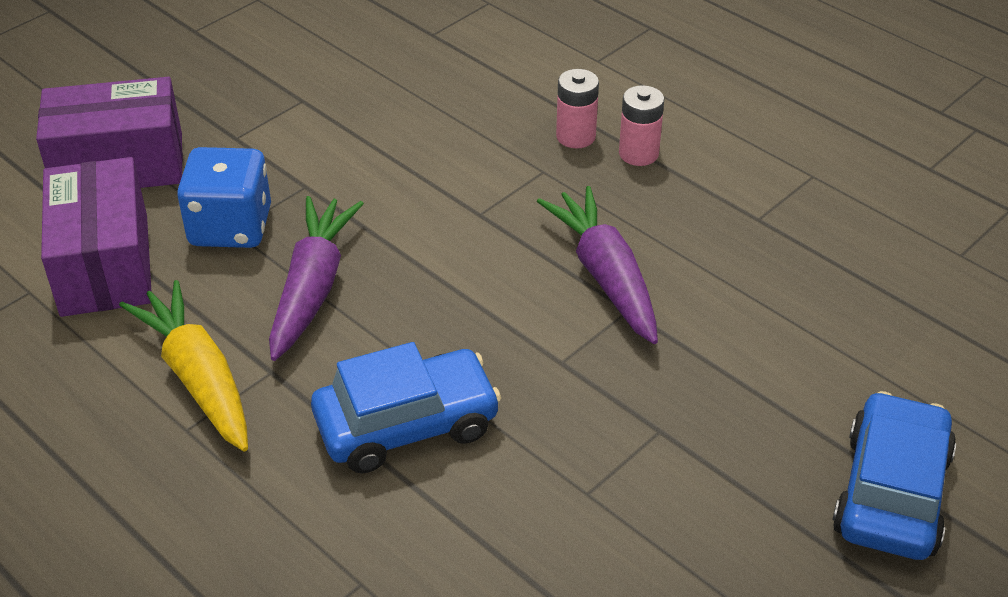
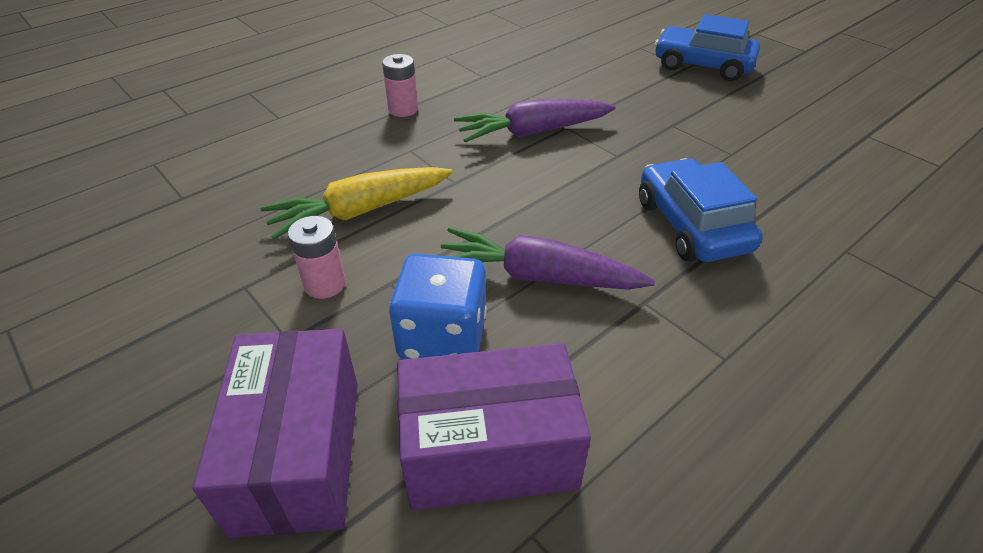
camera: 85 degrees left, 0 degrees up
(198, 378) = (660, 353): yellow carrot -> yellow carrot (360, 211)
(576, 136) = (372, 133): pink battery -> pink battery (325, 284)

